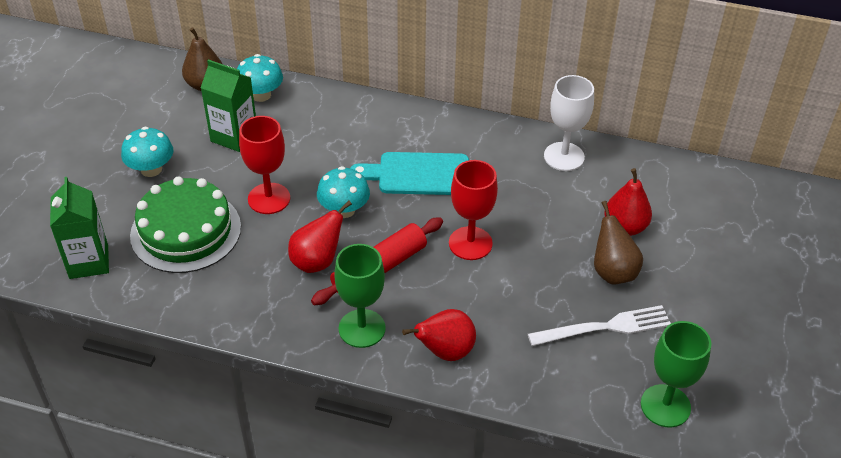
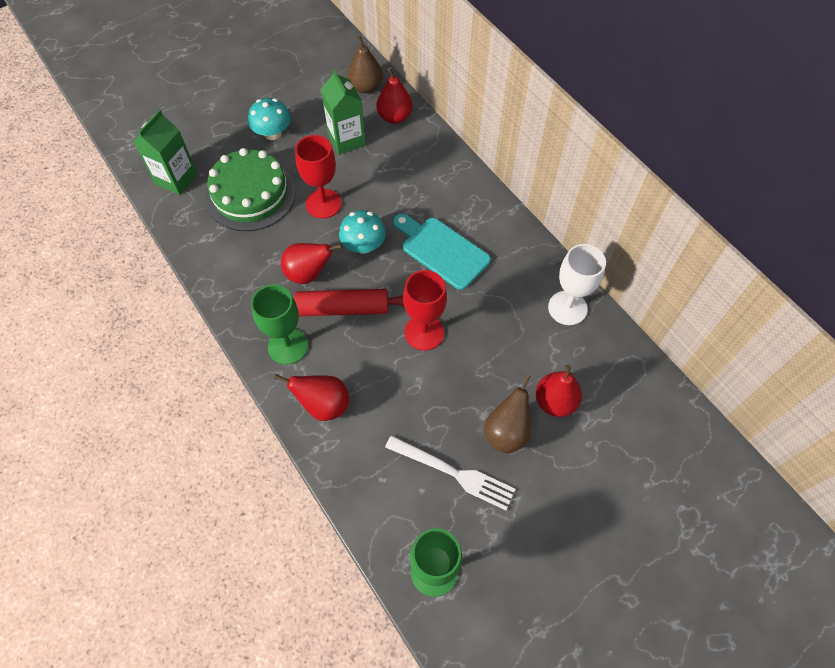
camera: 40 degrees right, 15 degrees up
(261, 95) = (394, 117): turquoise mushroom -> red pear

